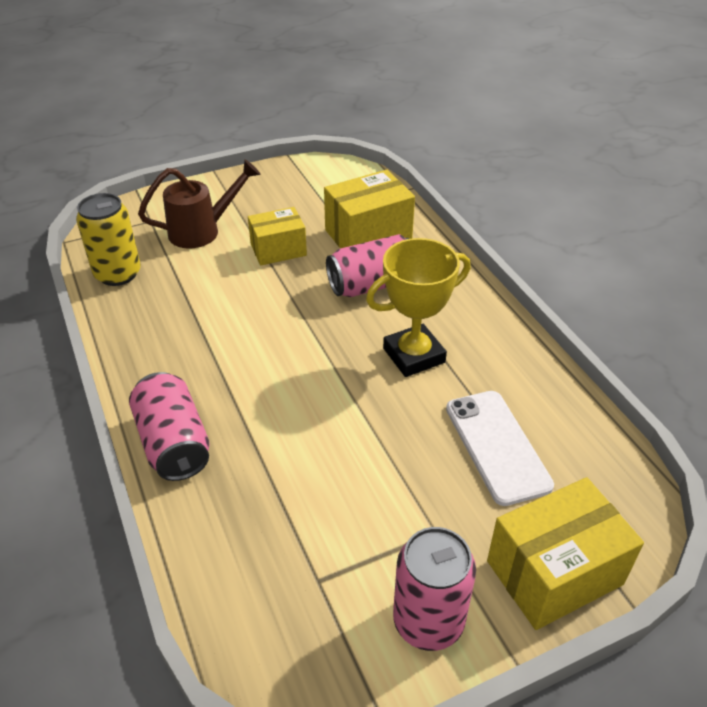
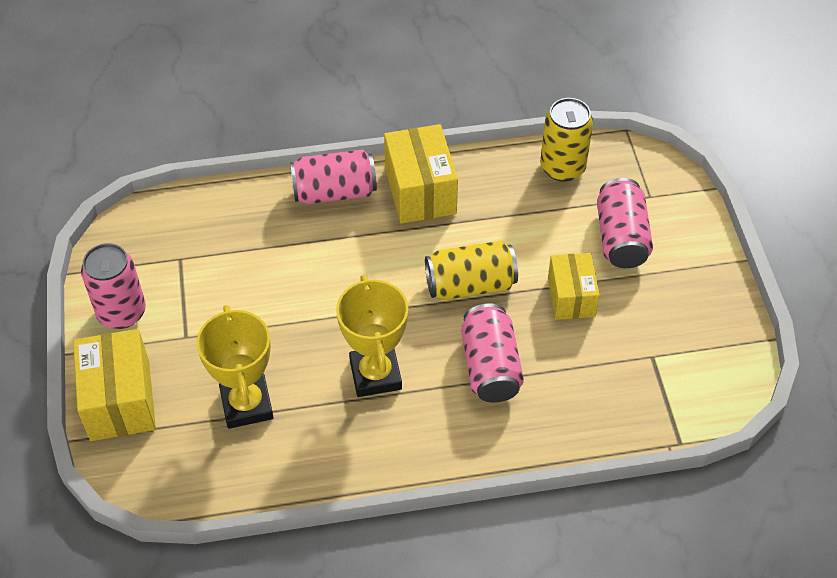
camera: 105 degrees right, 10 degrees up
(203, 231) = (621, 238): brown watering can -> pink can
(283, 311) = (470, 285): none -> yellow can
(368, 235) = (580, 384): yellow box -> yellow box (420, 191)
(497, 446) = (246, 405): white phone -> yellow trophy

